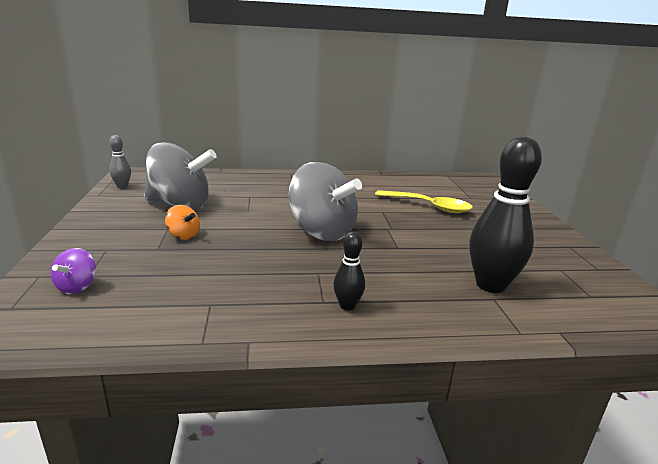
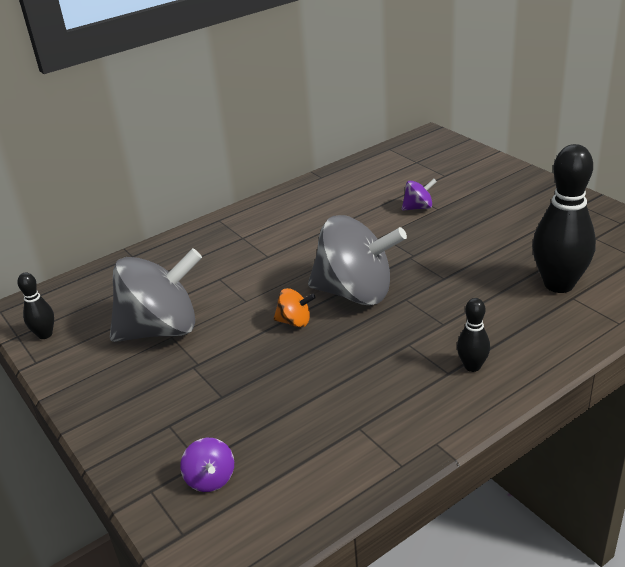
camera: 25 degrees left, 10 degrees up
(122, 186) = (45, 334): grey bowling pin -> black bowling pin
(183, 235) = (225, 367): orange spinning top -> orange spinning top (295, 322)
(429, 206) = (418, 207): yellow spoon -> purple spinning top

